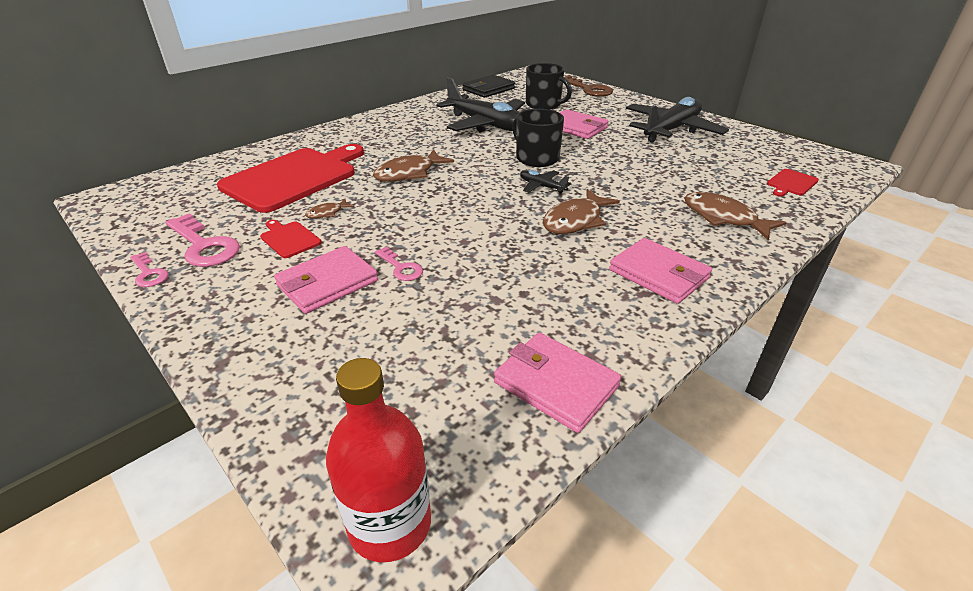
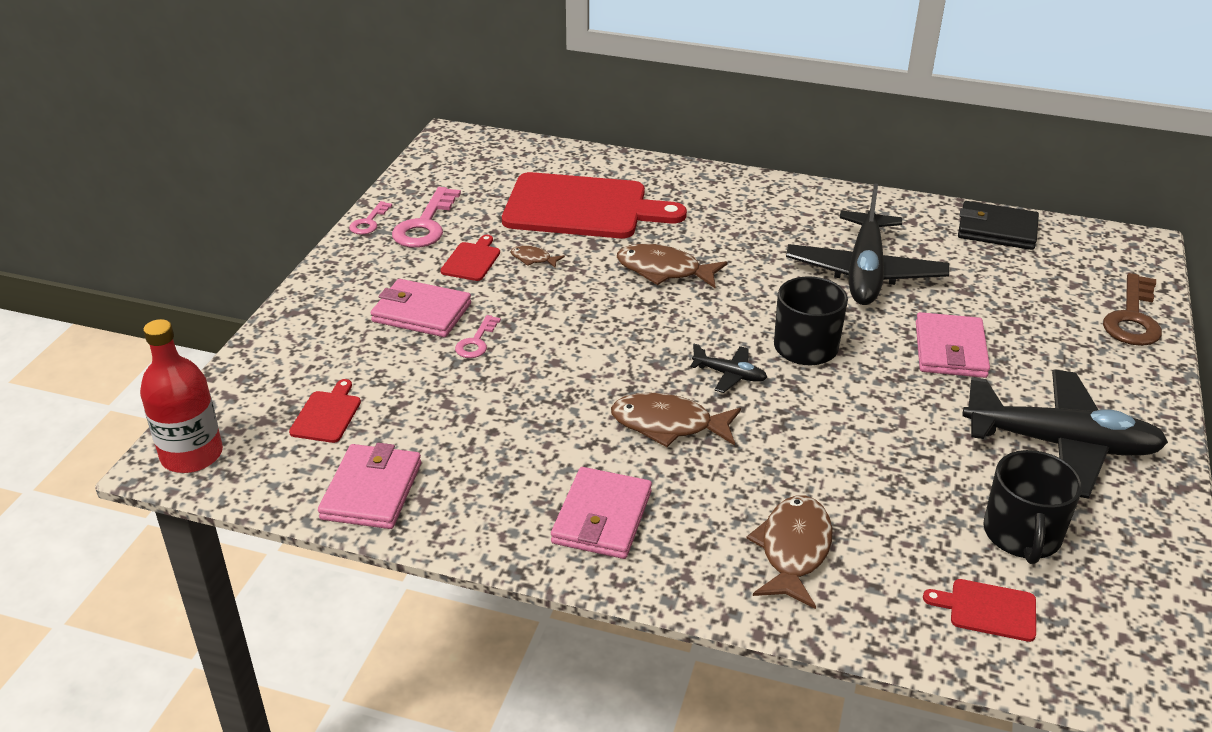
camera: 60 degrees right, 0 degrees up
(417, 383) = (327, 414): none -> red cutting board
(542, 186) = (729, 375): black plane -> black plane turned 105 degrees clockwise
(544, 104) = (1003, 296): black mug -> black mug (1022, 535)

